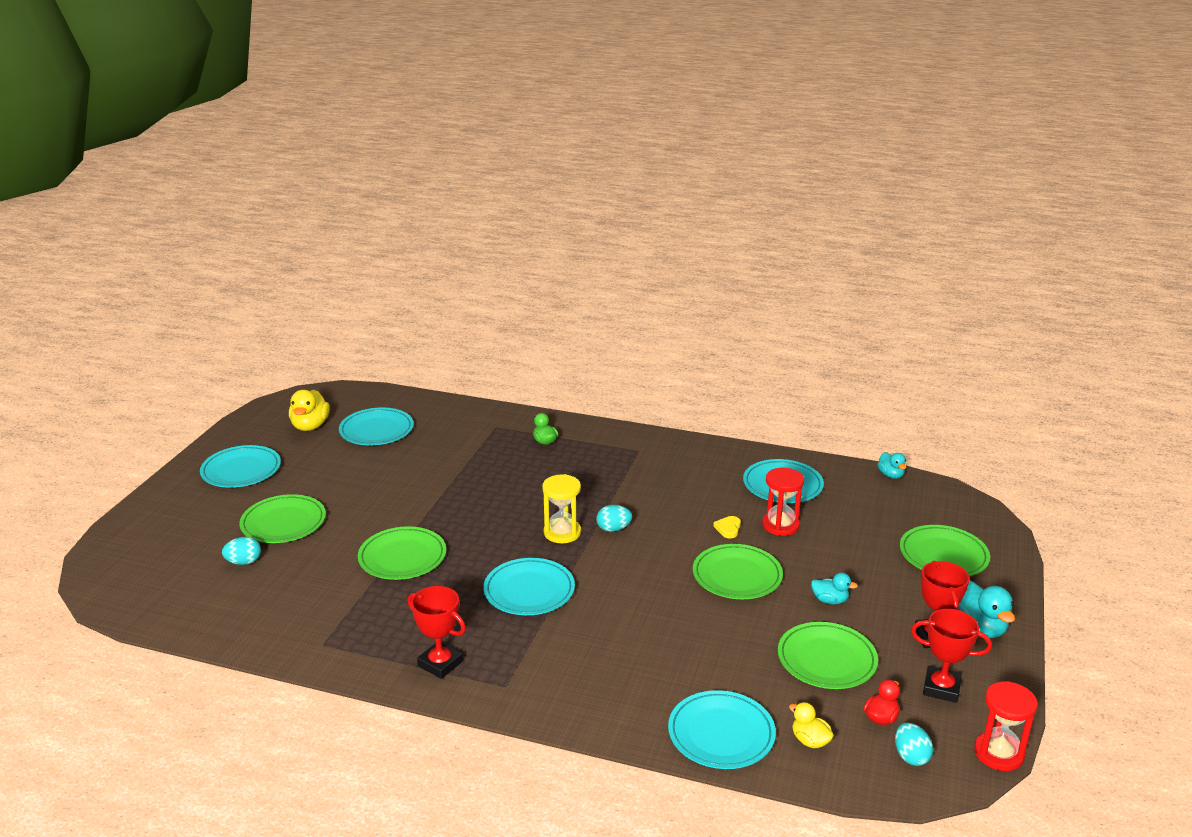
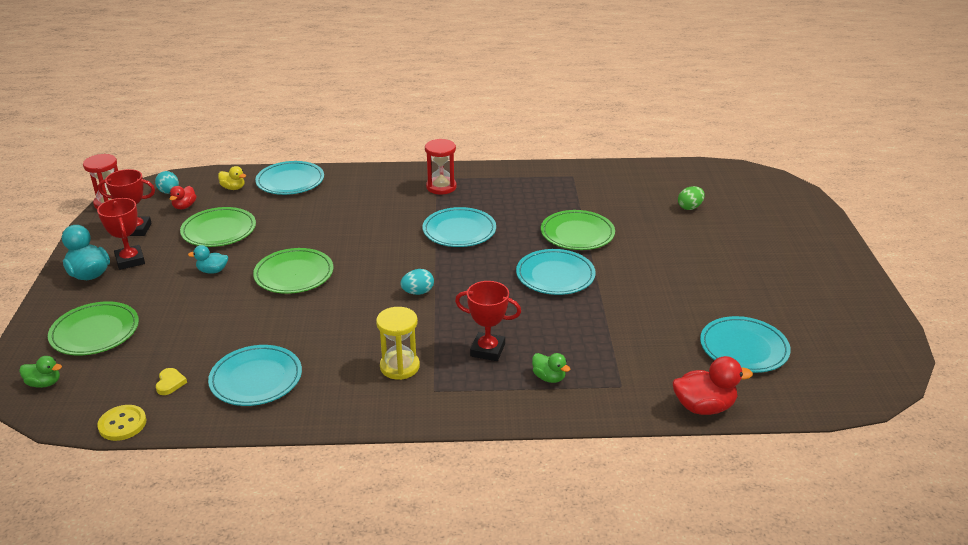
camera: 160 degrees right, 5 degrees up
(241, 470) = (806, 274): turquoise plate -> turquoise plate (555, 275)
(244, 562) = (690, 207): turquoise egg -> green egg
(283, 523) = (701, 239): green plate -> none
(310, 426) = (818, 337): yellow duck -> none
(440, 664) = (487, 180): red trophy -> red trophy (487, 350)
(451, 405) = (704, 407): none -> red duck
(562, 532) = (462, 279): yellow hourglass -> yellow hourglass (400, 367)
(728, 529) = (309, 315): yellow heart -> yellow heart (170, 383)
(780, 525) = (257, 330): red hourglass -> red hourglass (441, 187)
(891, 475) = (122, 424): turquoise duck -> yellow button
(972, 518) = (44, 383): none -> green duck

